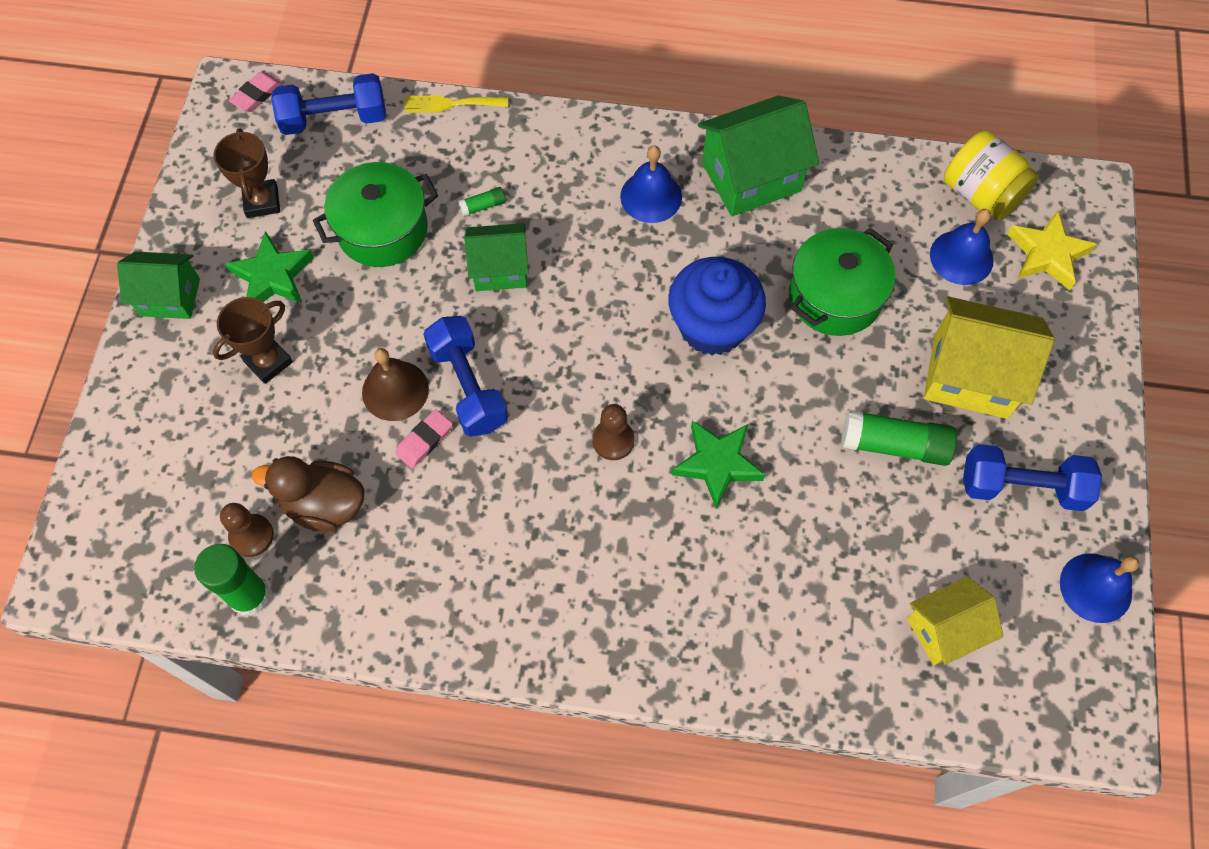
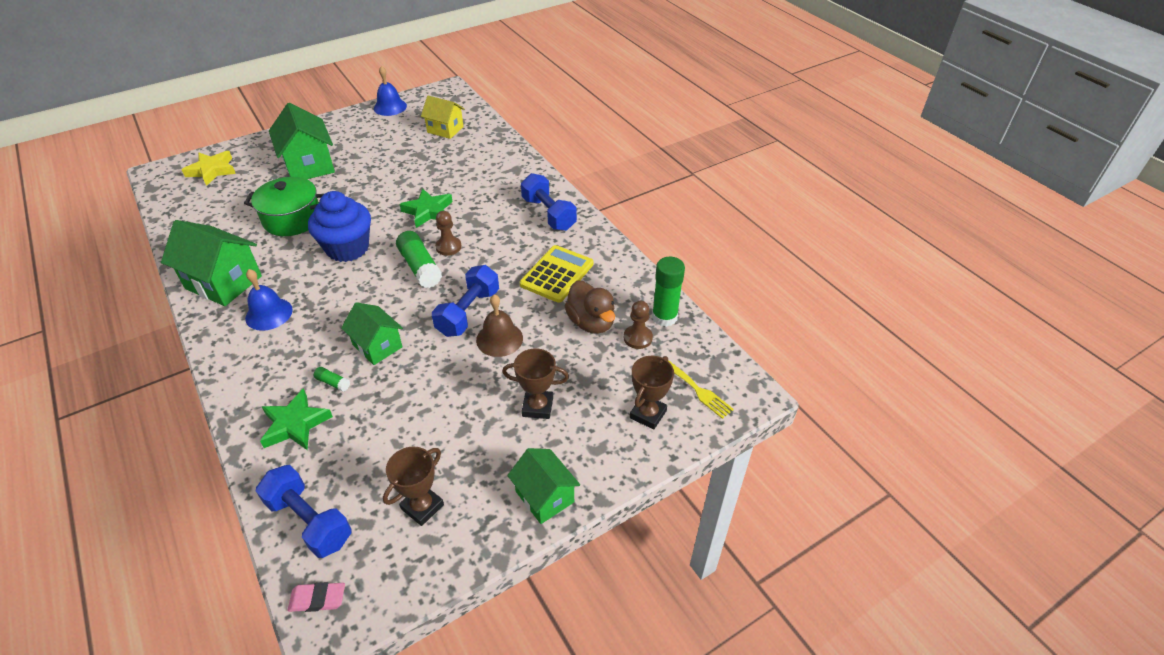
camera: 130 degrees left, 20 degrees down
(152, 456) = (648, 414): none -> brown trophy
(272, 276) = (477, 451): green star -> green star (295, 424)
(382, 230) = (392, 420): green pot -> none
(424, 440) = (516, 309): pink eraser -> none
(441, 531) = (557, 274): none -> yellow calculator
(450, 104) = (247, 458): yellow fork -> yellow fork (698, 390)
(894, 445) = (368, 170): green glue stick -> green glue stick (420, 267)
(961, 257) = (233, 192): blue bell -> none
(970, 376) = (309, 165): yellow house -> green house
(981, 194) = (182, 202): yellow jar -> none
(1022, 487) = (358, 135): blue dumbbell -> blue dumbbell (548, 214)

